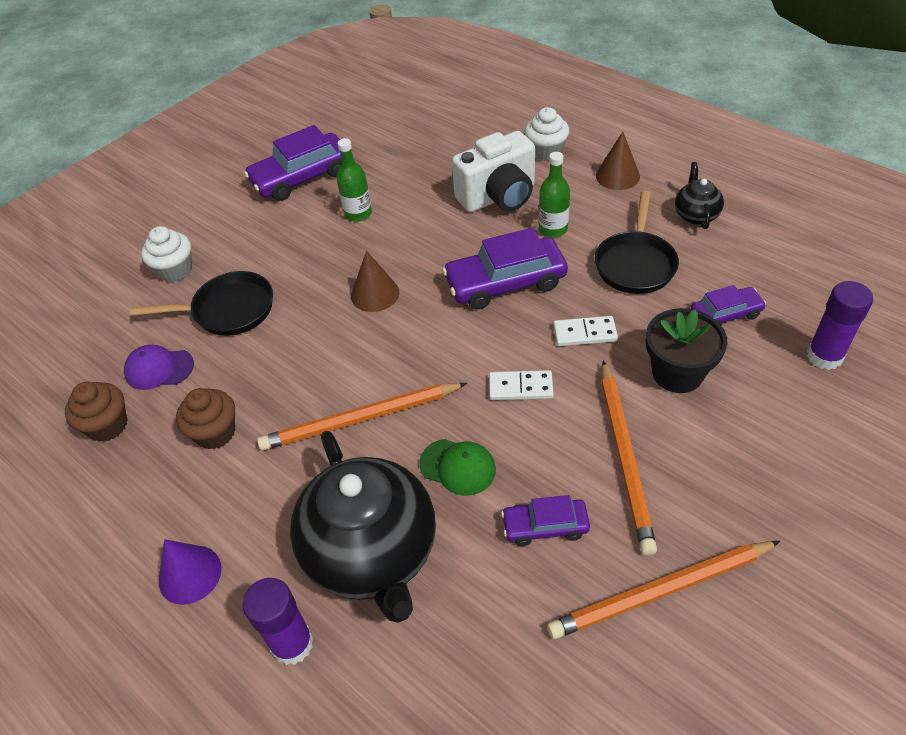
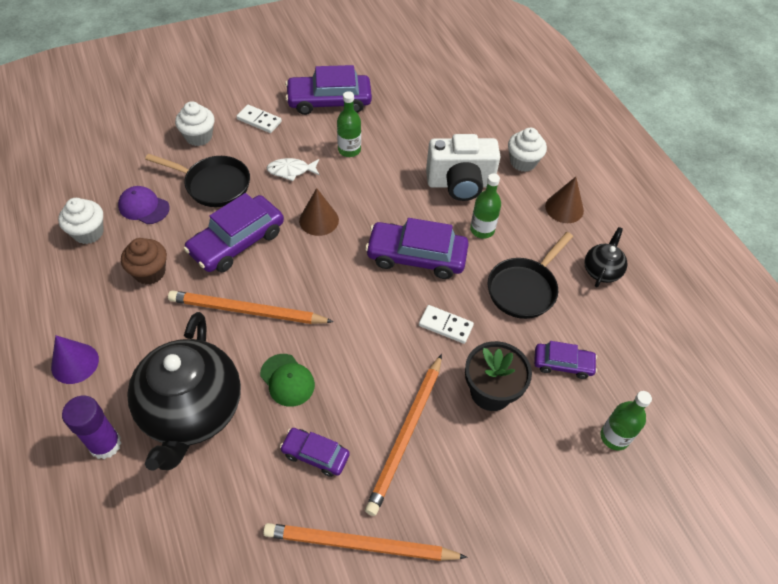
camera: 20 degrees right, 5 degrees up
(107, 425) = (88, 232): brown cupcake -> white cupcake
(297, 355) = (237, 242): none -> purple car
(308, 260) = (291, 171): none -> white fish
(520, 387) = (370, 344): white domino -> white domino (259, 120)
(824, 356) = (614, 437): purple glue stick -> green bottle

